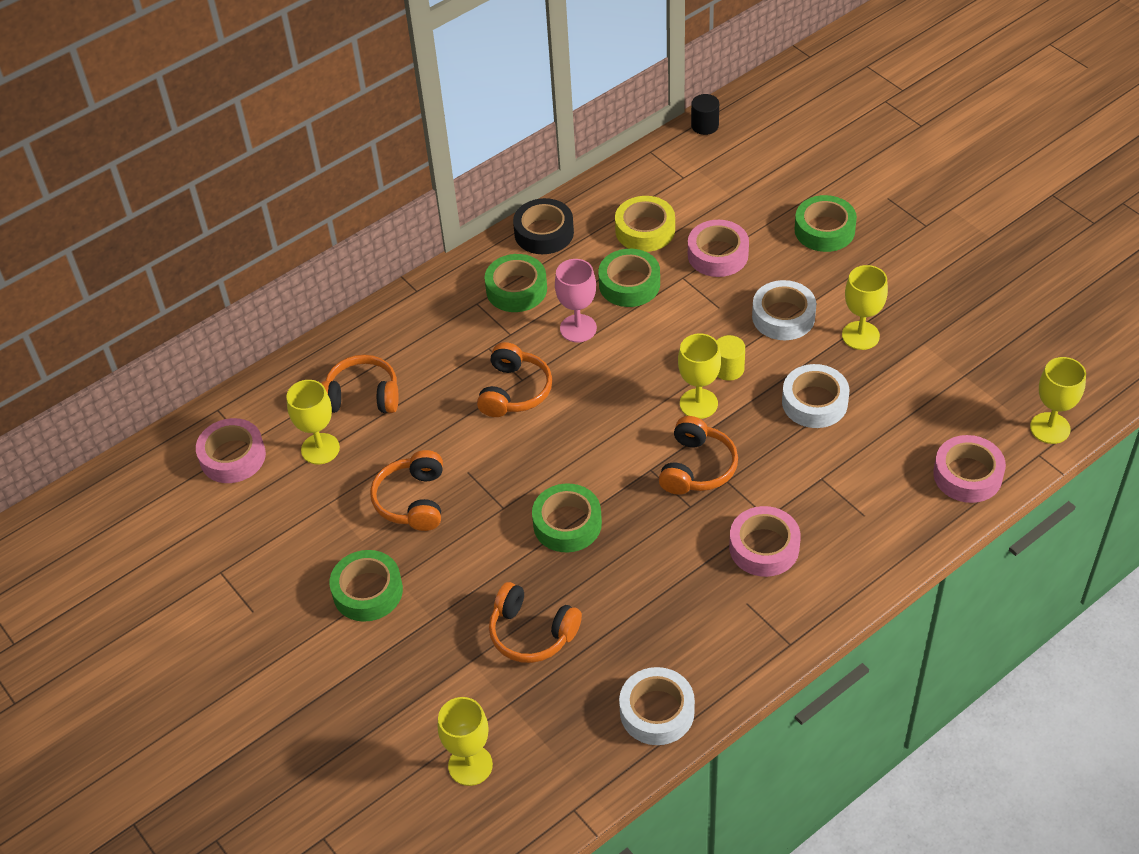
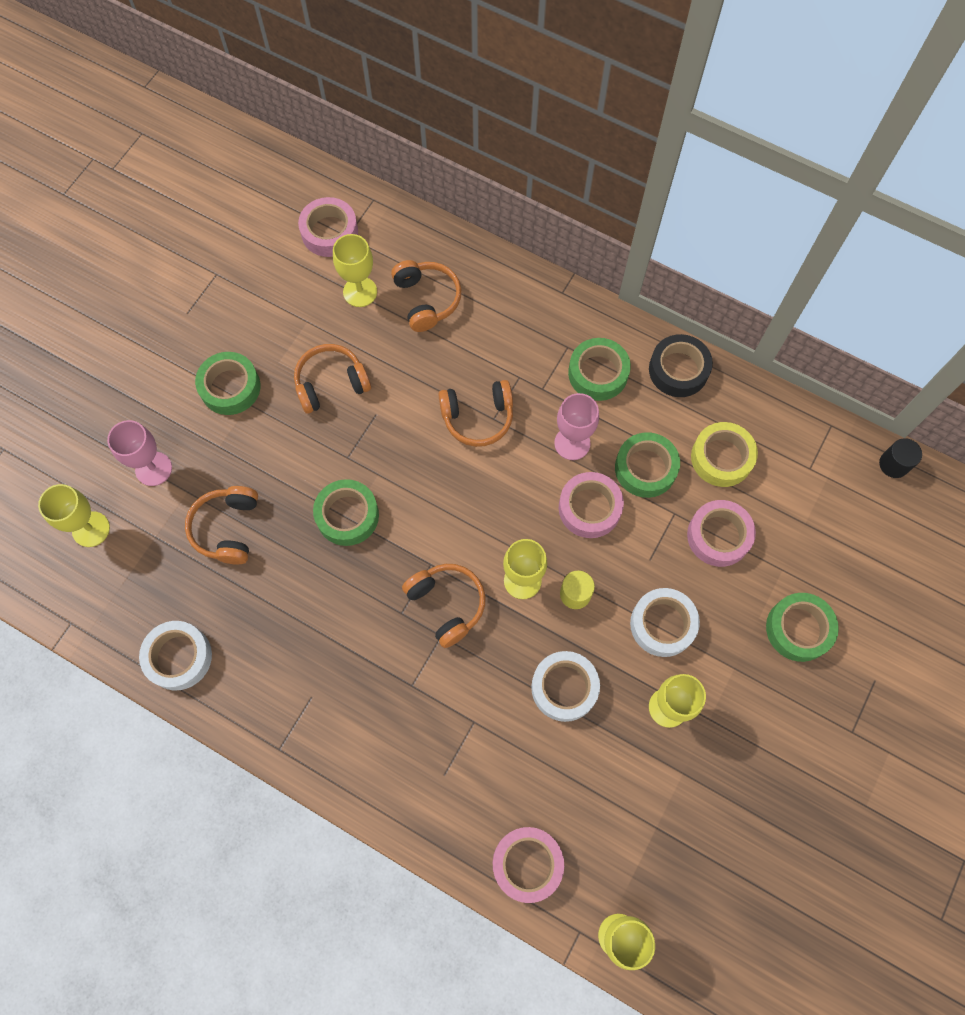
camera: 65 degrees right, 20 degrees up
(427, 687) = (153, 469): none -> pink goblet
(697, 467) = (447, 604): orange headphones -> orange headphones turned 120 degrees counterclockwise
(764, 547) = (376, 693): pink tape -> pink tape (589, 508)

